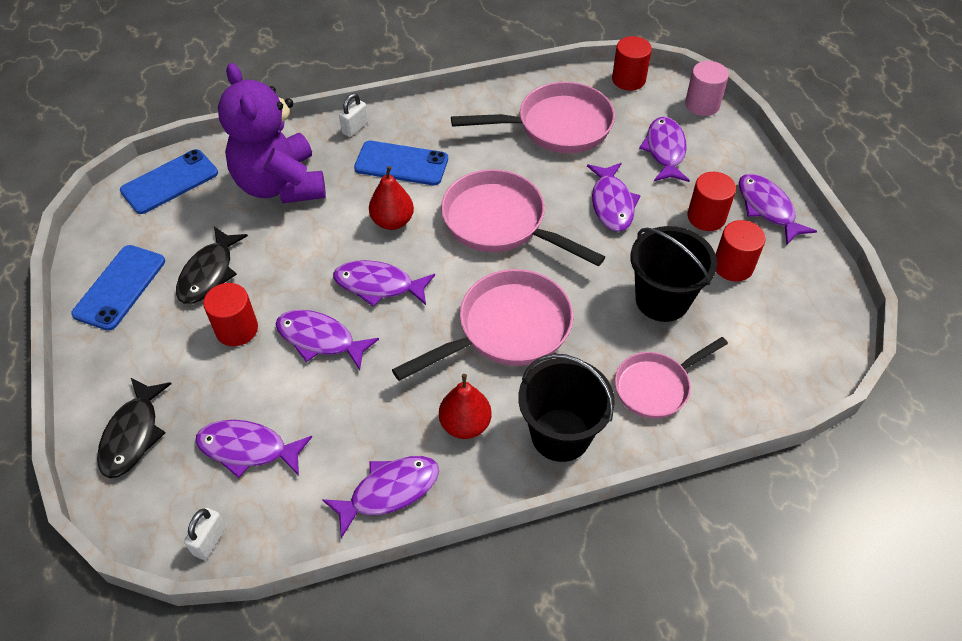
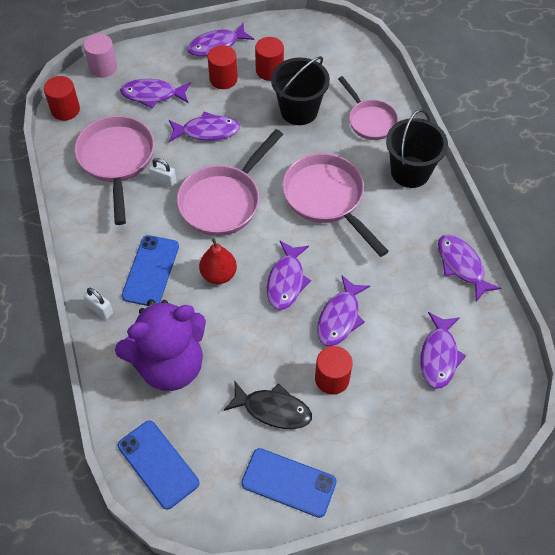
camera: 90 degrees left, 5 degrees up
(133, 435) = (435, 439): black fish -> none
(210, 540) = (511, 370): white padlock -> white padlock (164, 181)
(465, 424) = (407, 223): red pear -> none

